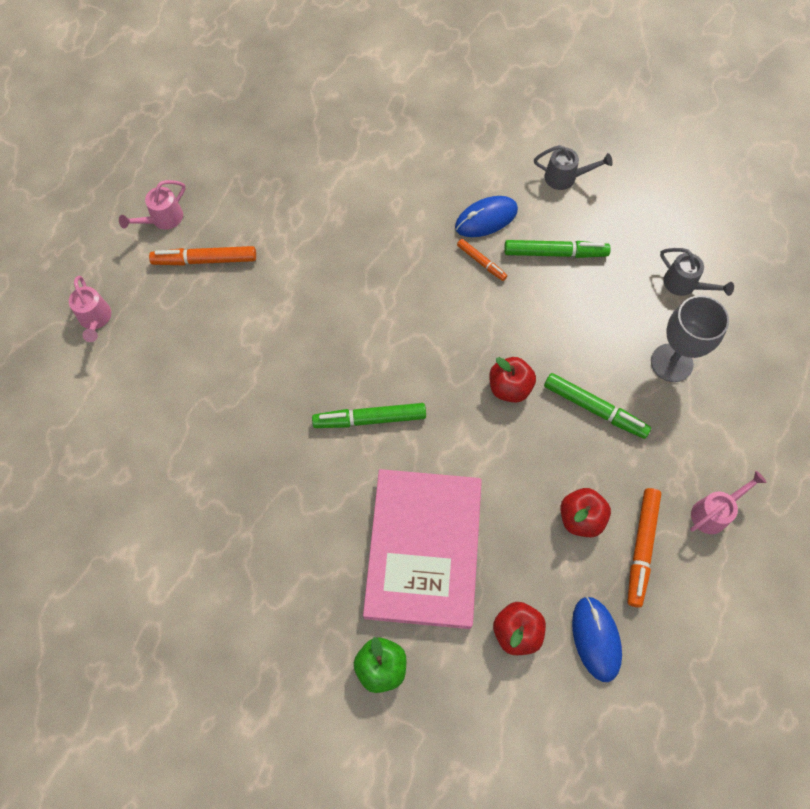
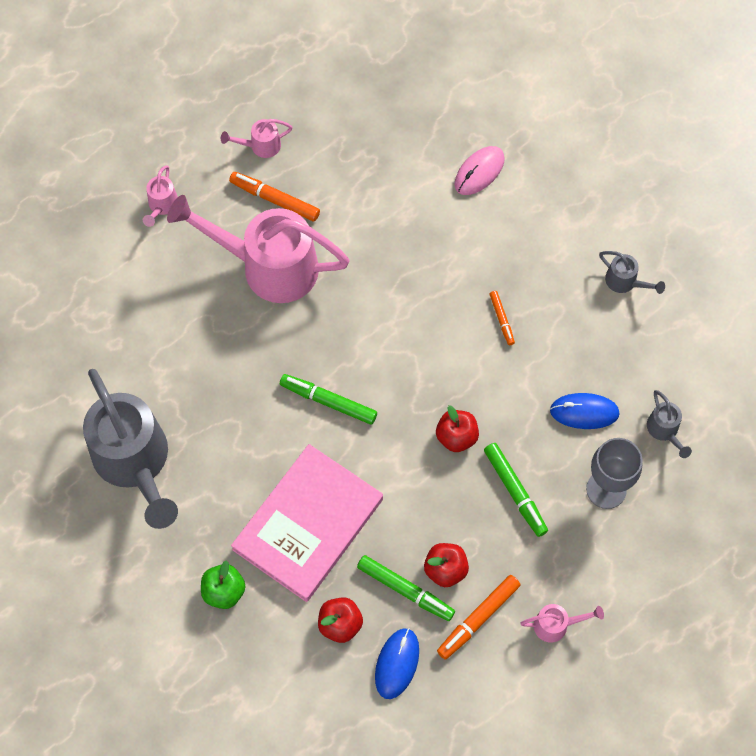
camera: 30 degrees right, 0 degrees up
(210, 585) = (134, 462): none -> grey watering can
(236, 323) = (269, 266): none -> pink watering can
(379, 147) = (479, 172): none -> pink mouse
(486, 218) = (530, 283): blue mouse -> blue mouse (584, 412)
(555, 253) = (570, 344): green marker -> green marker (405, 590)

